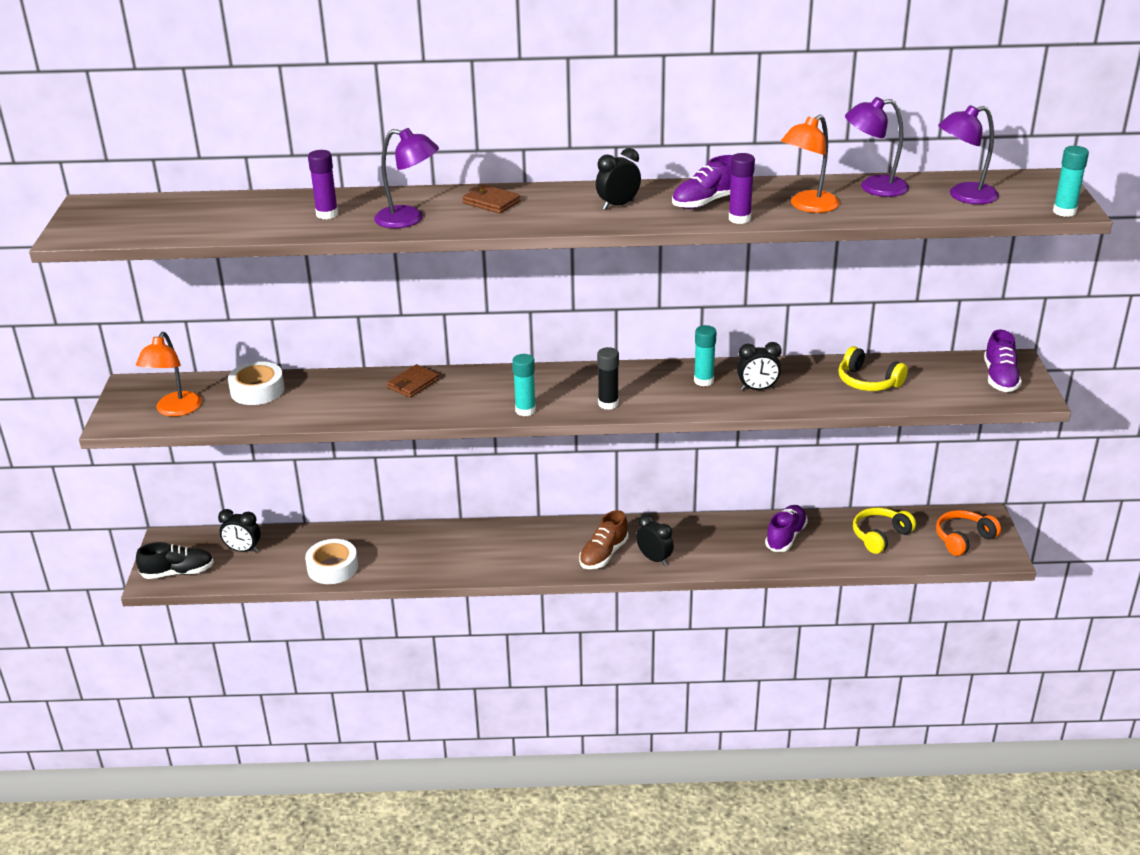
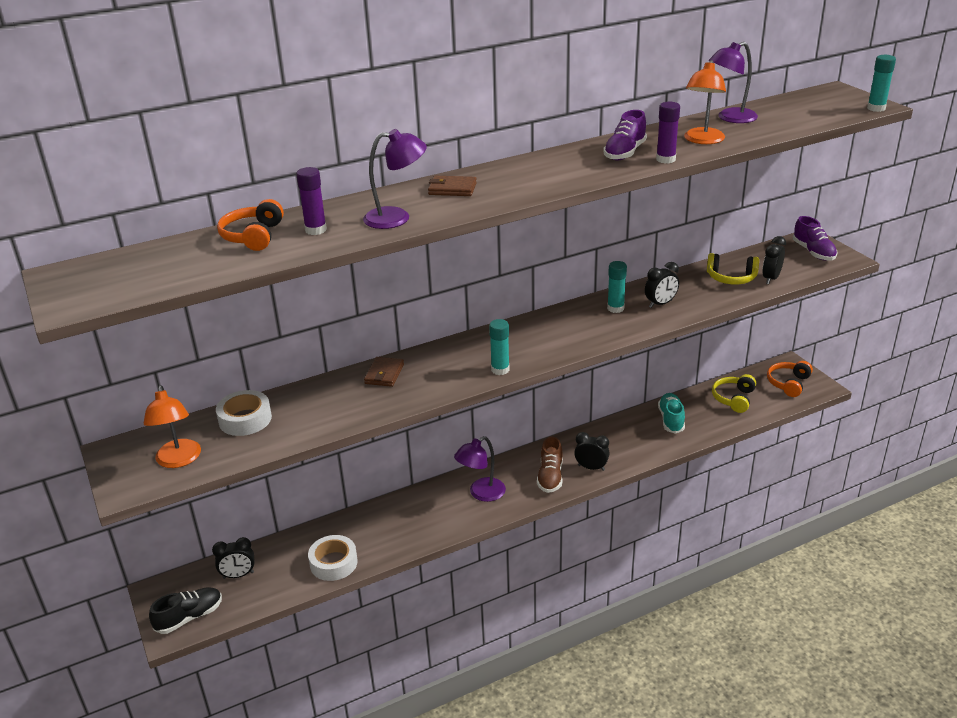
camera: 25 degrees left, 0 degrees up
(270, 208) = (253, 236): none -> orange headphones
(608, 404) = (561, 346): black glue stick -> none
(618, 205) = (560, 169): black clock -> black clock (771, 278)
(785, 537) = (671, 420): purple shoe -> turquoise shoe
(963, 196) = (798, 111): purple lamp -> purple lamp (481, 493)

